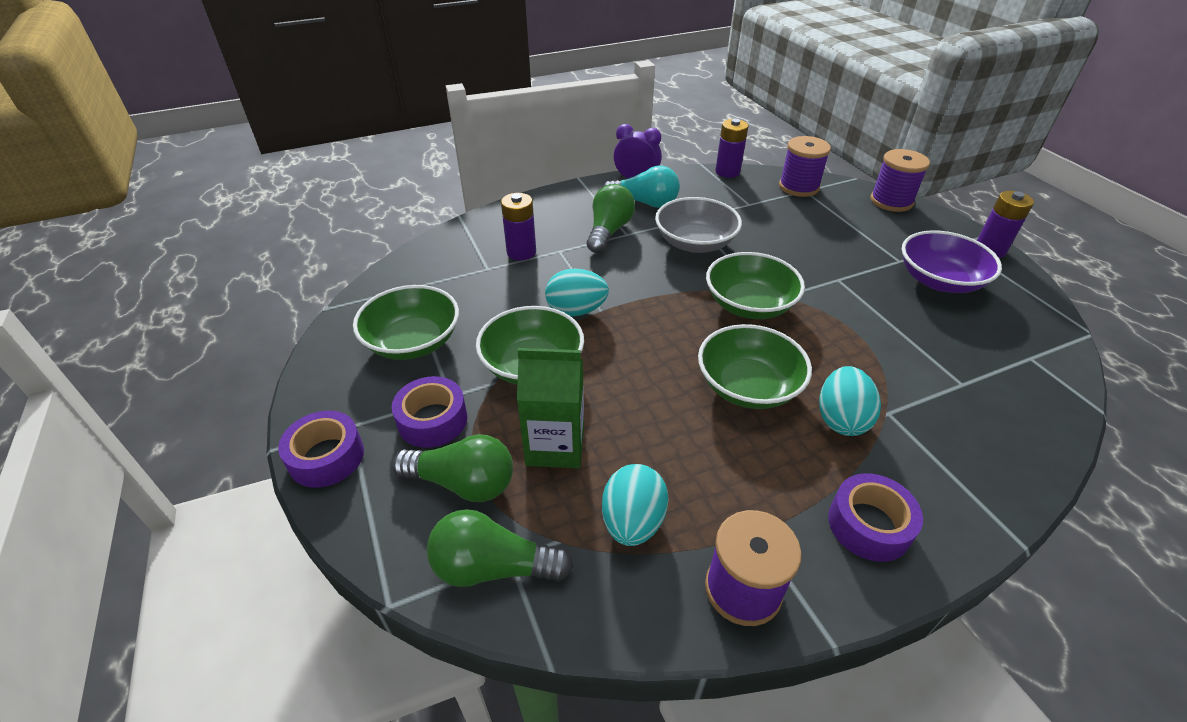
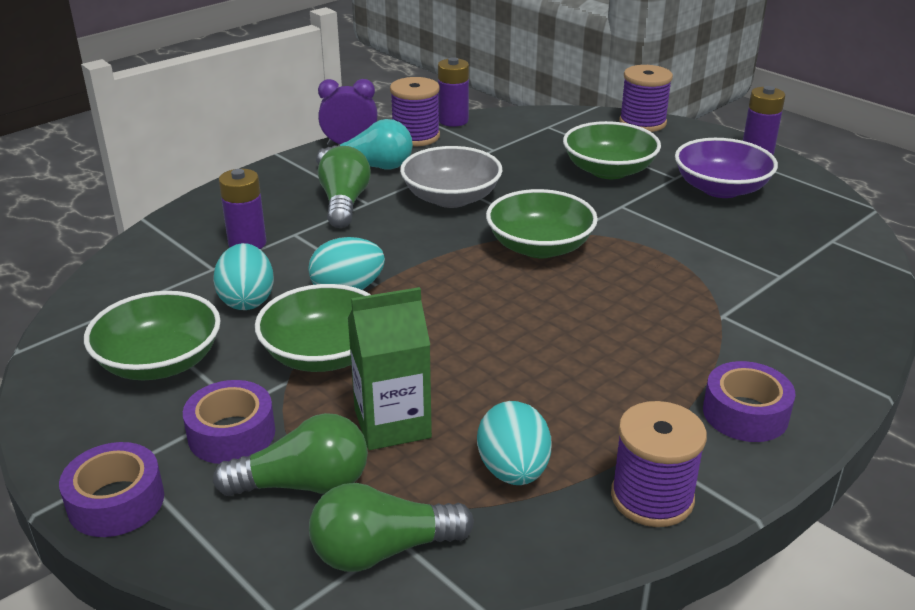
camera: 20 degrees left, 10 degrees down
(748, 386) = (574, 322): green bowl -> green bowl (609, 170)
(798, 187) = (539, 124): purple spool -> purple spool (415, 136)
(841, 419) = (680, 331): turquoise egg -> turquoise egg (247, 300)

